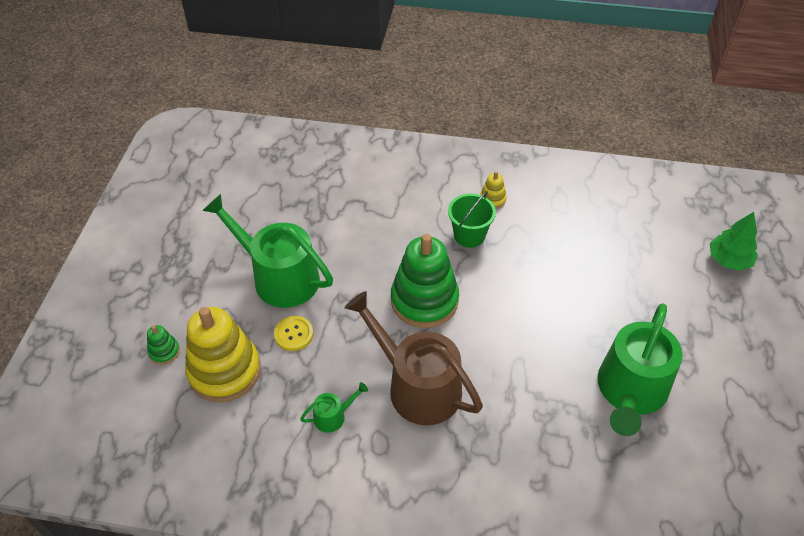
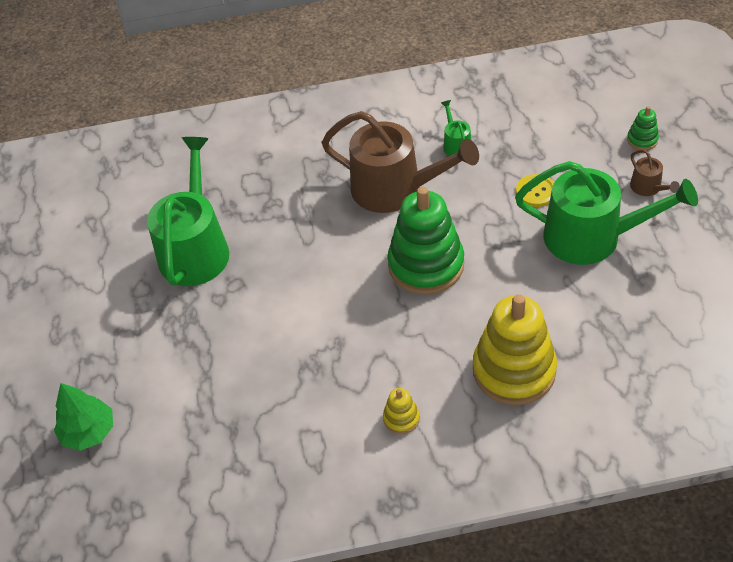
camera: 165 degrees right, 0 degrees up
(201, 303) = (648, 187): none -> brown watering can
(224, 371) = (575, 144): yellow stacking toy -> yellow stacking toy (514, 370)
(333, 416) = (456, 144): green watering can -> green watering can turned 120 degrees clockwise
(469, 235) = (410, 356): green bucket -> none

